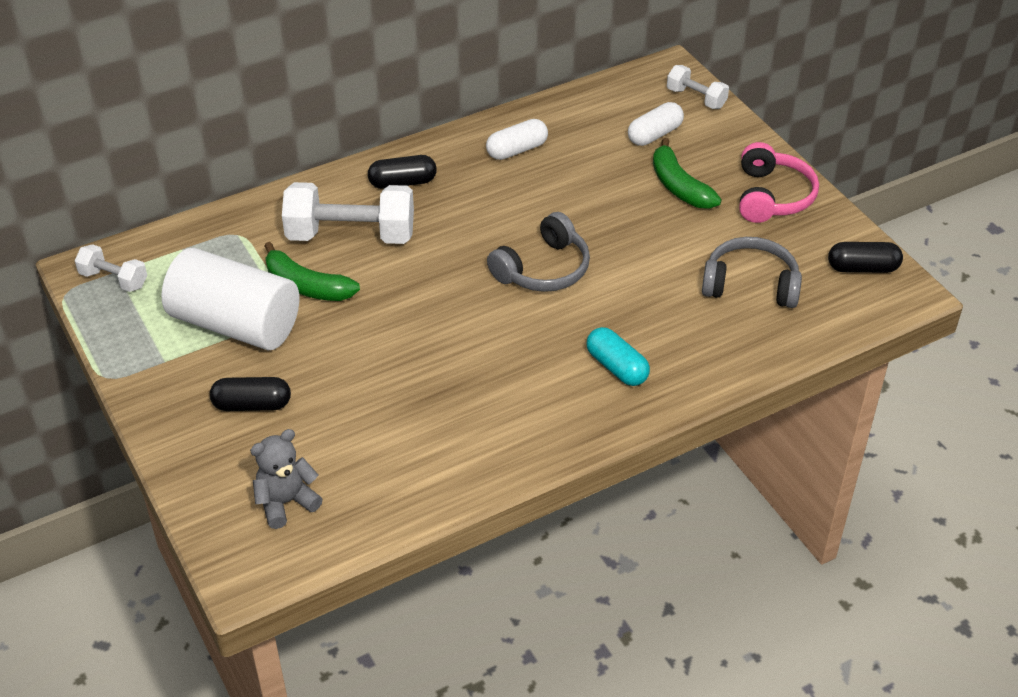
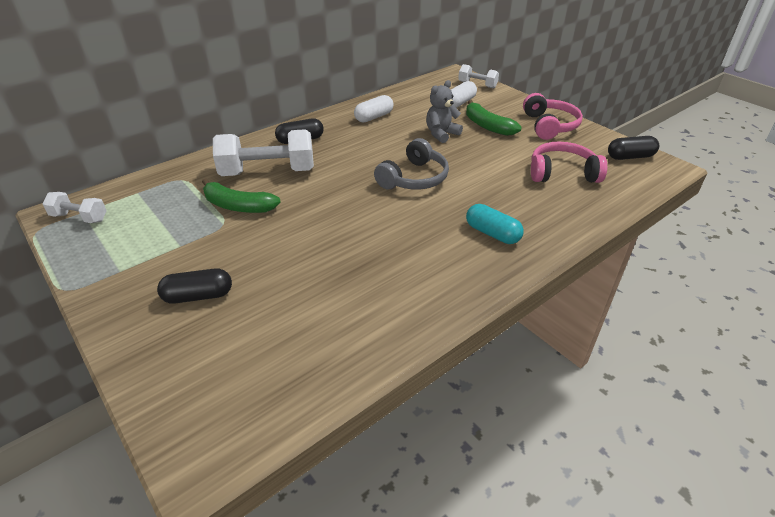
camera: 10 degrees left, 5 degrees down
(235, 324) = (181, 237): white cylinder -> none
(286, 502) = (236, 378): grey teddy bear -> grey teddy bear (441, 134)
(750, 284) = (562, 173): grey headphones -> pink headphones

